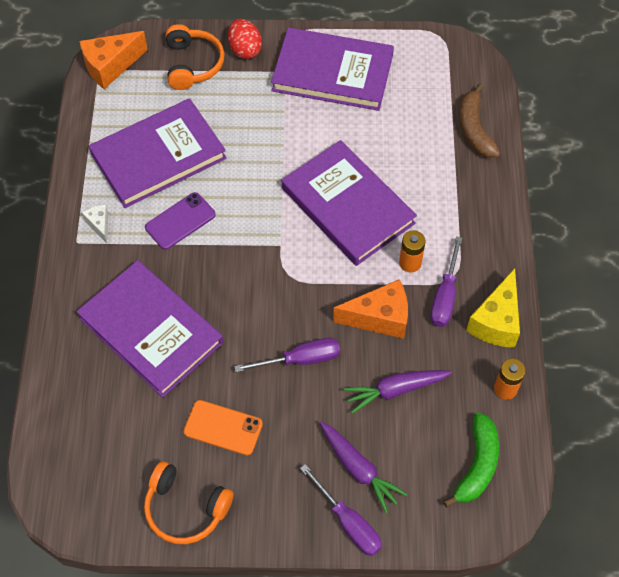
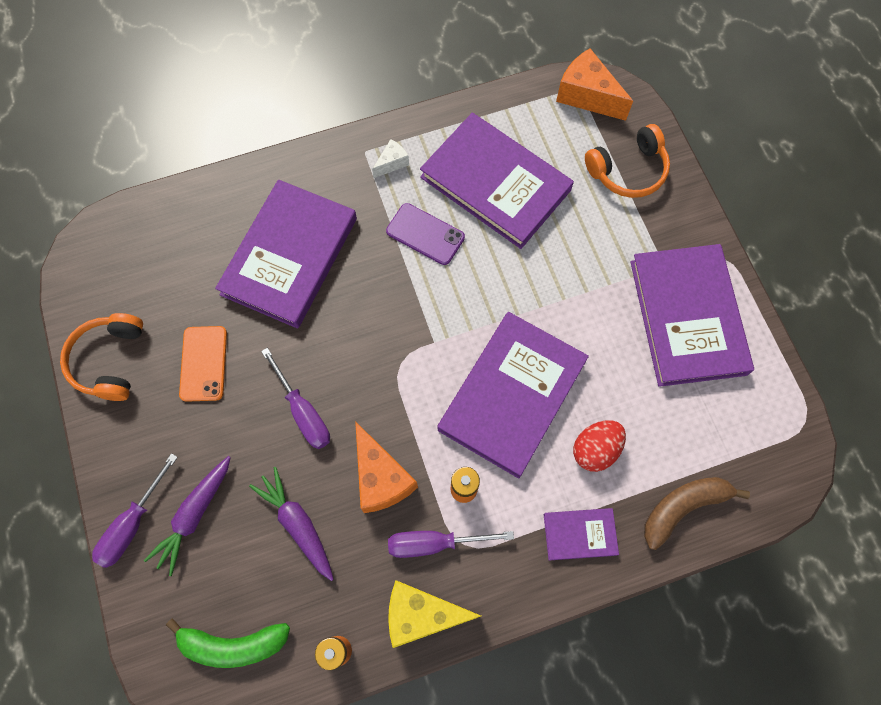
camera: 70 degrees right, 10 degrees up
(245, 49) = (674, 214): red egg -> red egg (595, 449)
(471, 199) = (580, 534): none -> purple book

